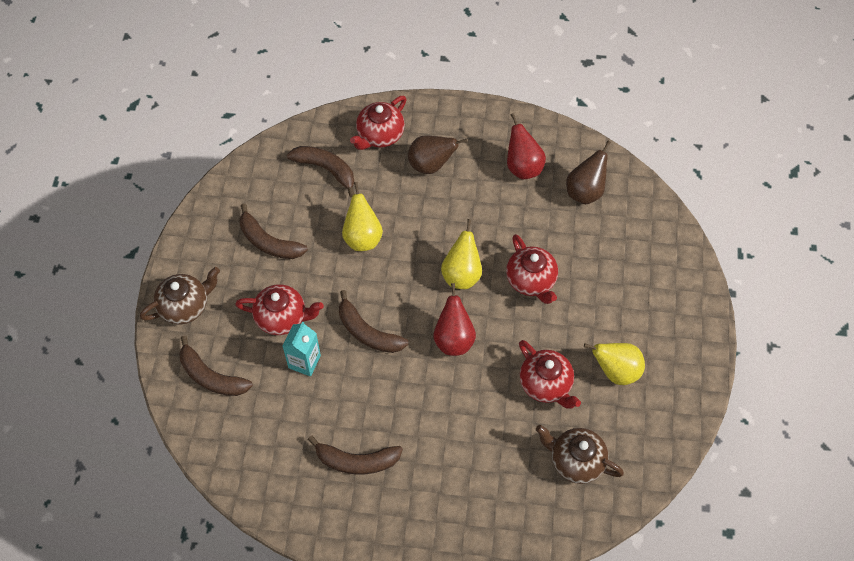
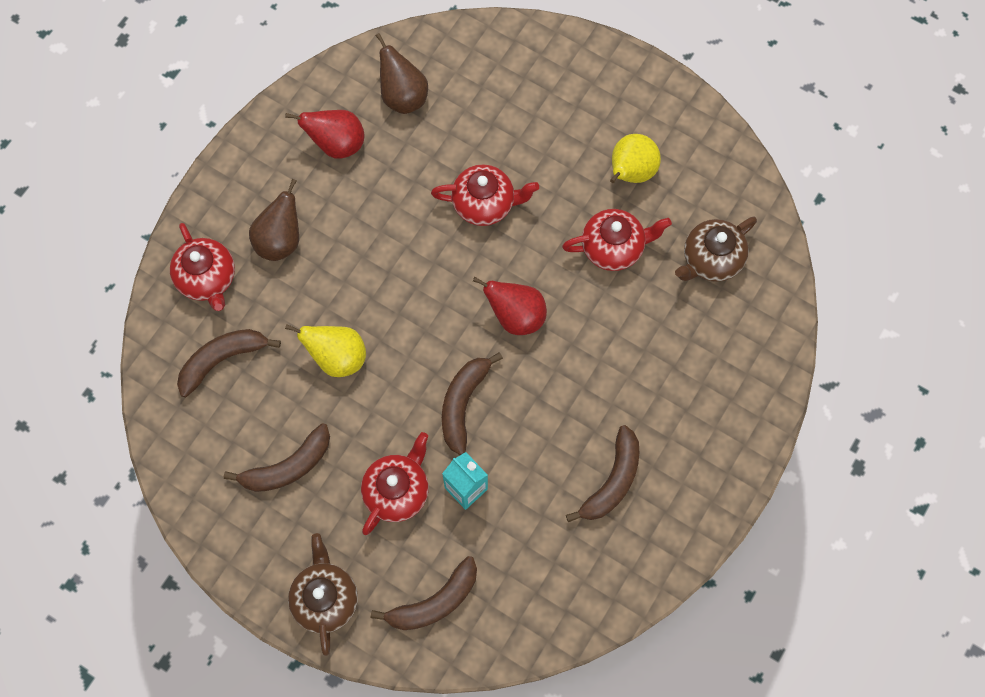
camera: 65 degrees left, 10 degrees up
(367, 332) = (463, 404): brown banana -> brown banana turned 135 degrees clockwise
(461, 274) = (440, 271): yellow pear -> none

